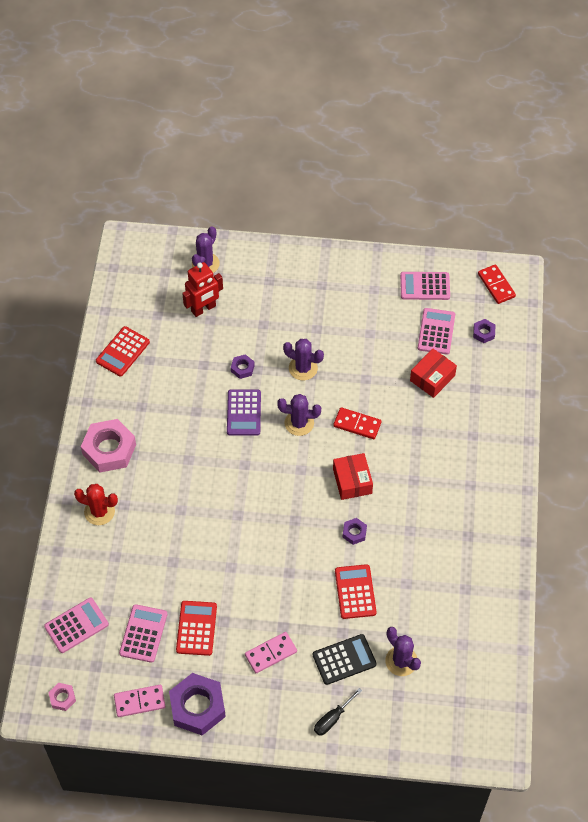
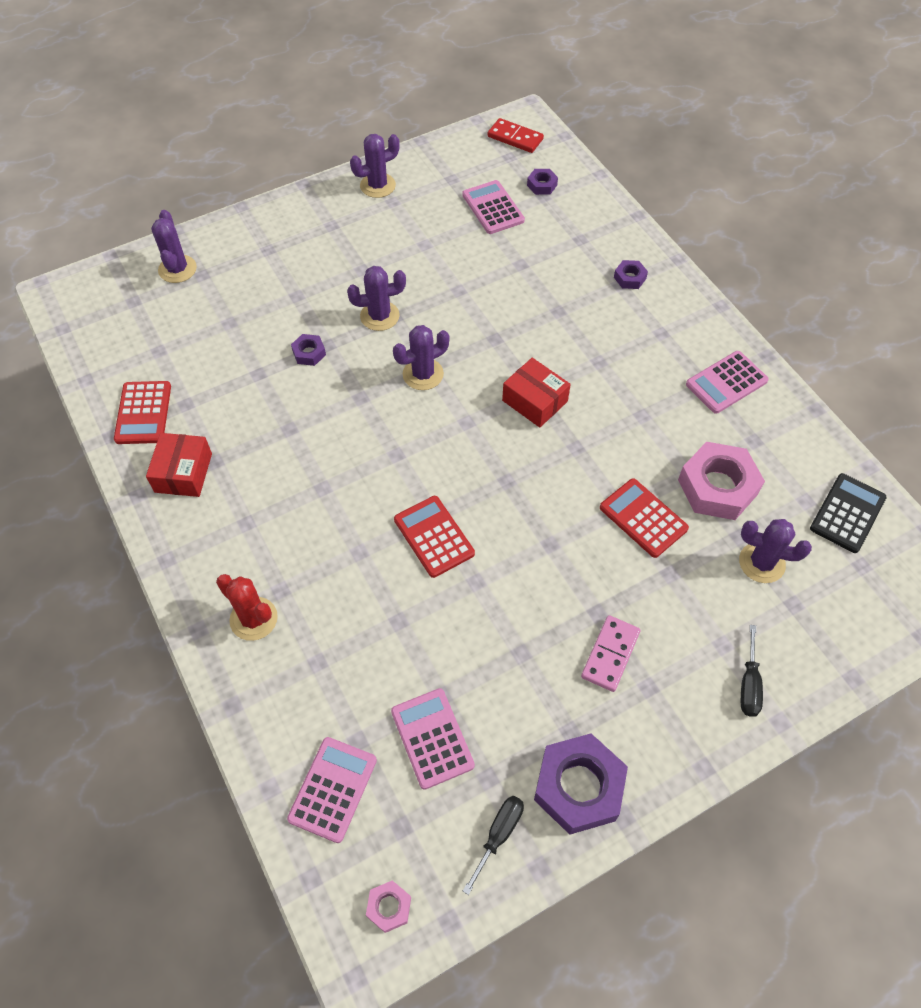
camera: 35 degrees left, 0 degrees up
(99, 512) = (253, 619): red cactus -> red cactus turned 60 degrees clockwise
(109, 449) = (210, 535): pink nut -> pink nut (717, 487)
(139, 702) = (499, 835): pink domino -> black screwdriver
(196, 628) = (494, 685): red calculator -> red calculator (433, 537)
(203, 309) = (212, 315): red robot -> none
(244, 413) = (349, 399): purple calculator -> none
(344, 659) = (699, 604): black calculator -> black calculator (847, 513)
(354, 533) = (585, 454): purple nut -> purple nut (630, 278)
(357, 424) = (489, 340): red domino -> none
(373, 271) = (377, 185): none -> purple cactus
(425, 286) = (444, 173): pink calculator -> pink calculator (726, 383)
(432, 378) = (528, 253): red box -> red box (183, 473)

